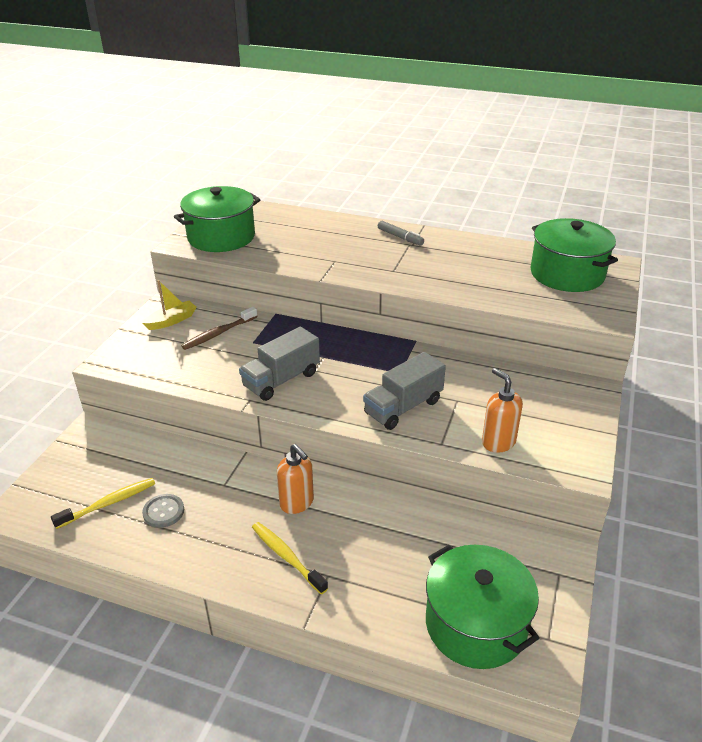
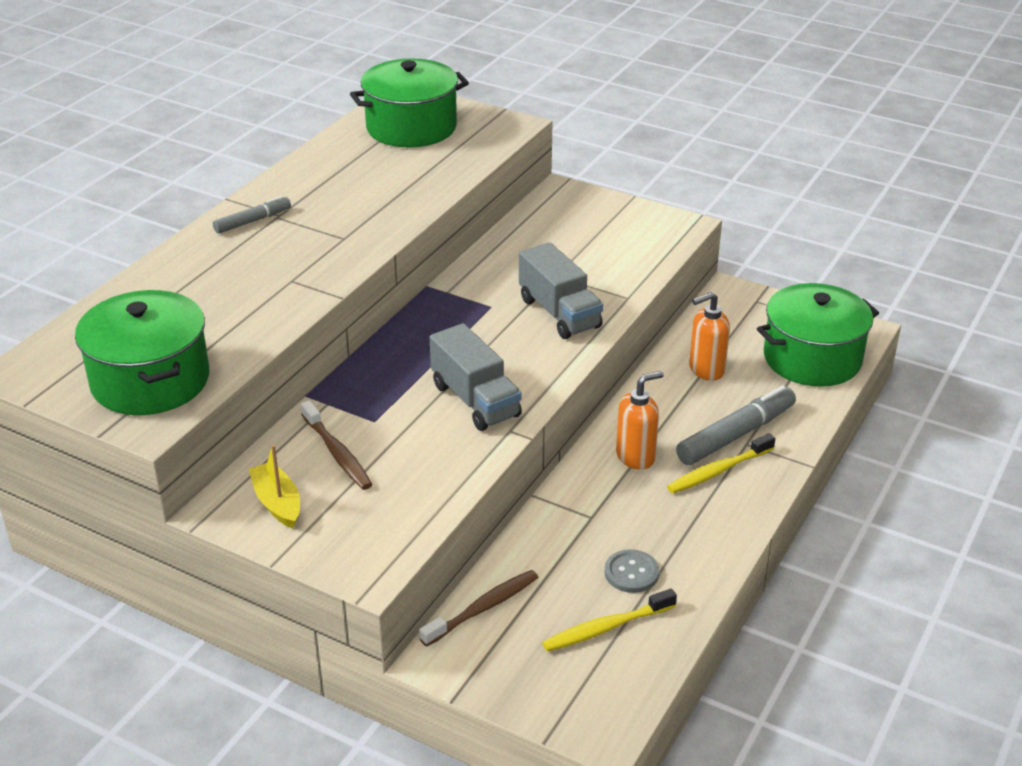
camera: 80 degrees left, 0 degrees up
(108, 503) = (606, 628): yellow toothbrush -> yellow toothbrush turned 90 degrees counterclockwise
(132, 442) = (483, 608): none -> brown toothbrush
(338, 566) = (735, 435): none -> grey marker
(498, 442) = (633, 262): orange soap dispenser -> orange soap dispenser (706, 370)

